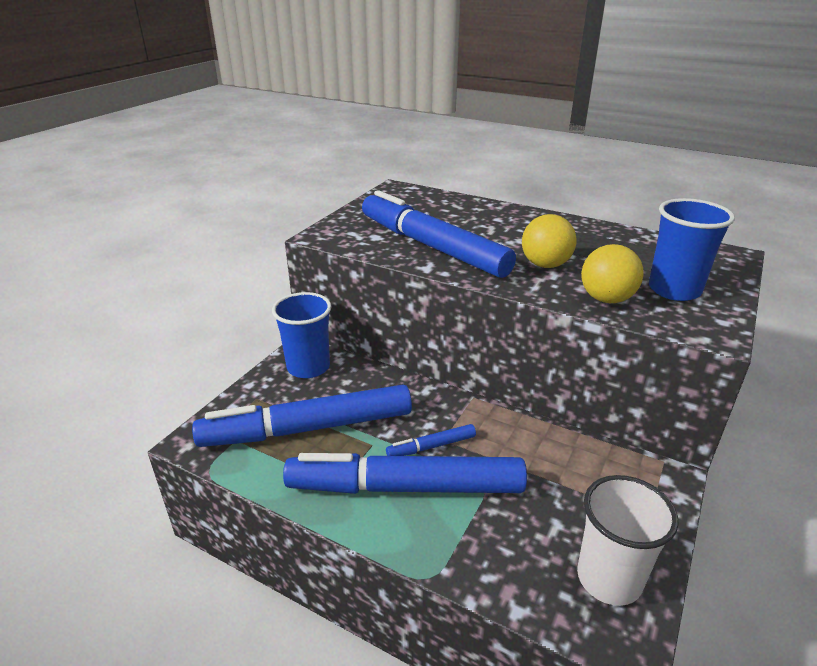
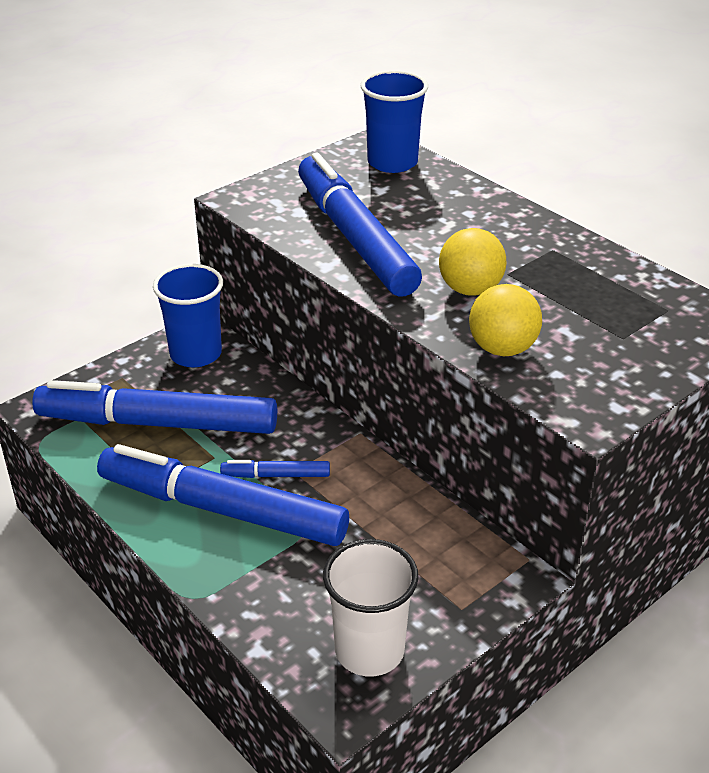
camera: 20 degrees right, 5 degrees up
(674, 290) = (598, 355): blue cup -> blue cup (392, 162)

